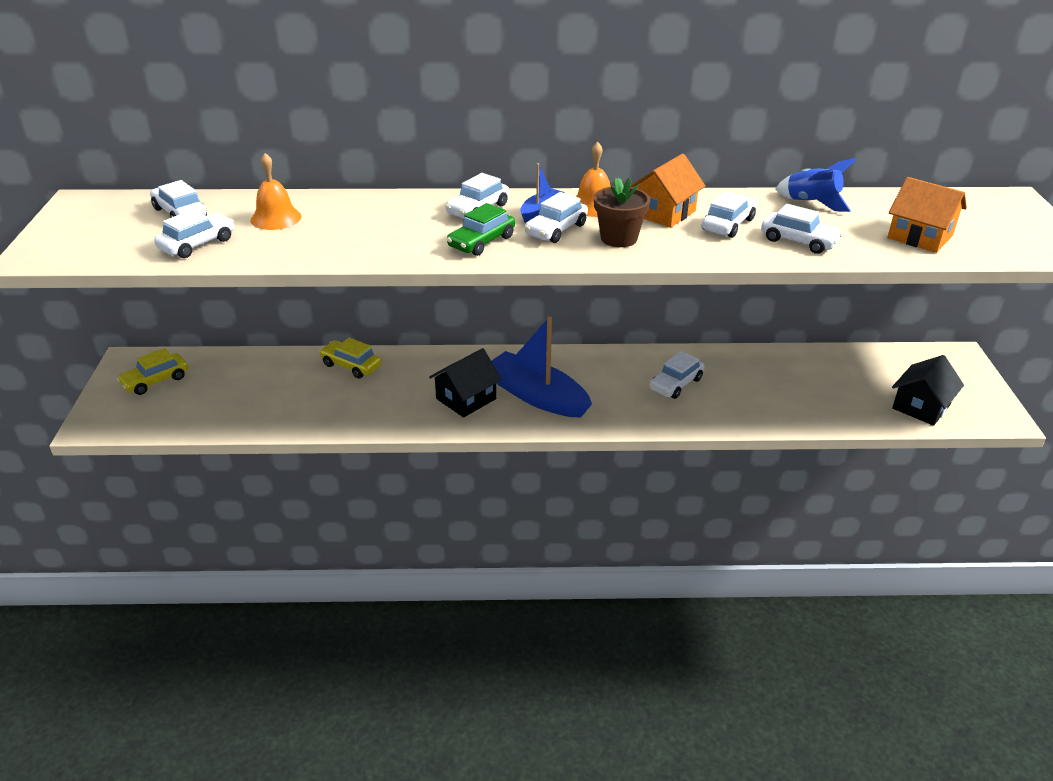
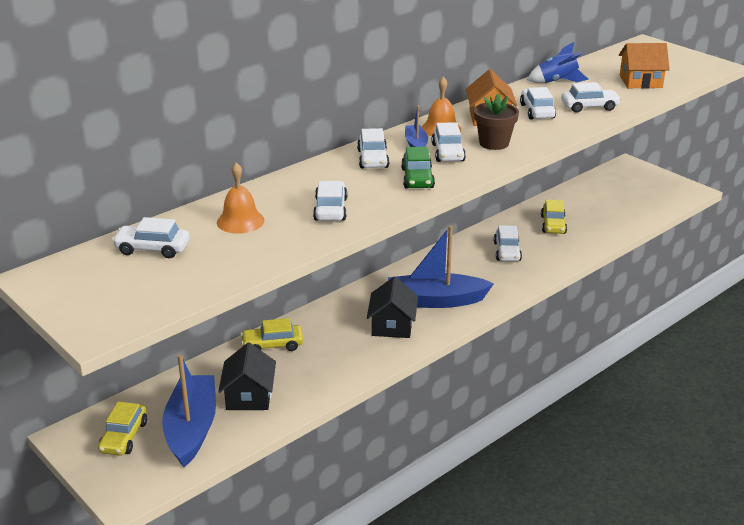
camera: 40 degrees left, 5 degrees down
(197, 244) = (219, 263): white car -> white car (330, 209)
(202, 400) = (192, 428): none -> blue boat
(767, 380) = (553, 225): none -> yellow car
(921, 406) = (649, 203): black house -> black house (249, 396)

